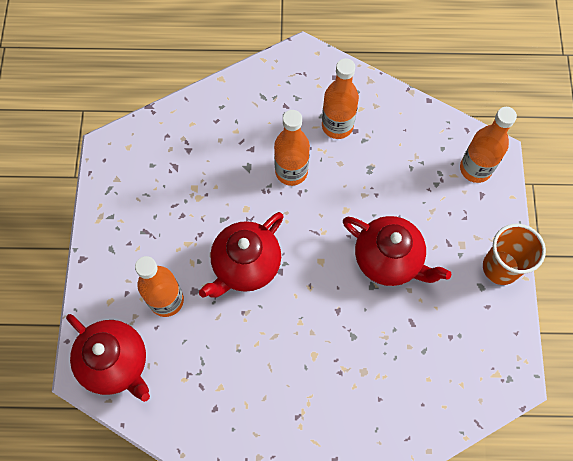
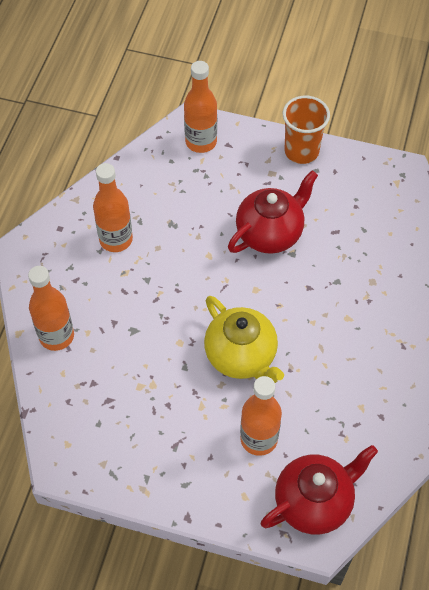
camera: 75 degrees left, 10 degrees down
(245, 266) = (241, 356): red teapot -> yellow teapot
(291, 171) = (152, 292): orange bottle -> orange bottle (56, 336)

